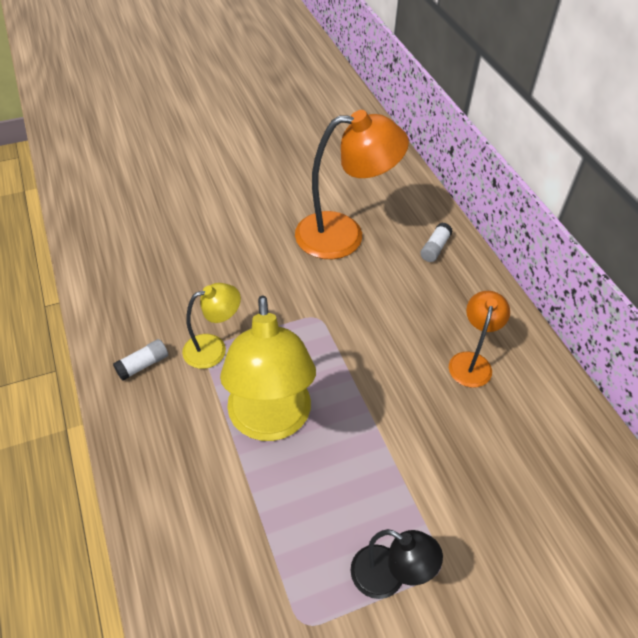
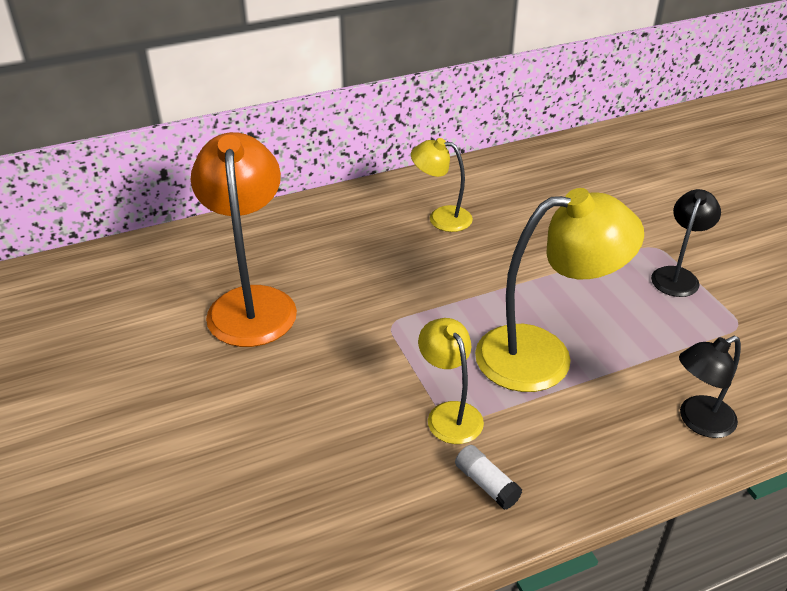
camera: 90 degrees left, 10 degrees down
(174, 535) = (698, 421): none -> black lamp
(435, 248) = (281, 232): white glue stick -> none
(471, 362) = (441, 217): orange lamp -> yellow lamp

